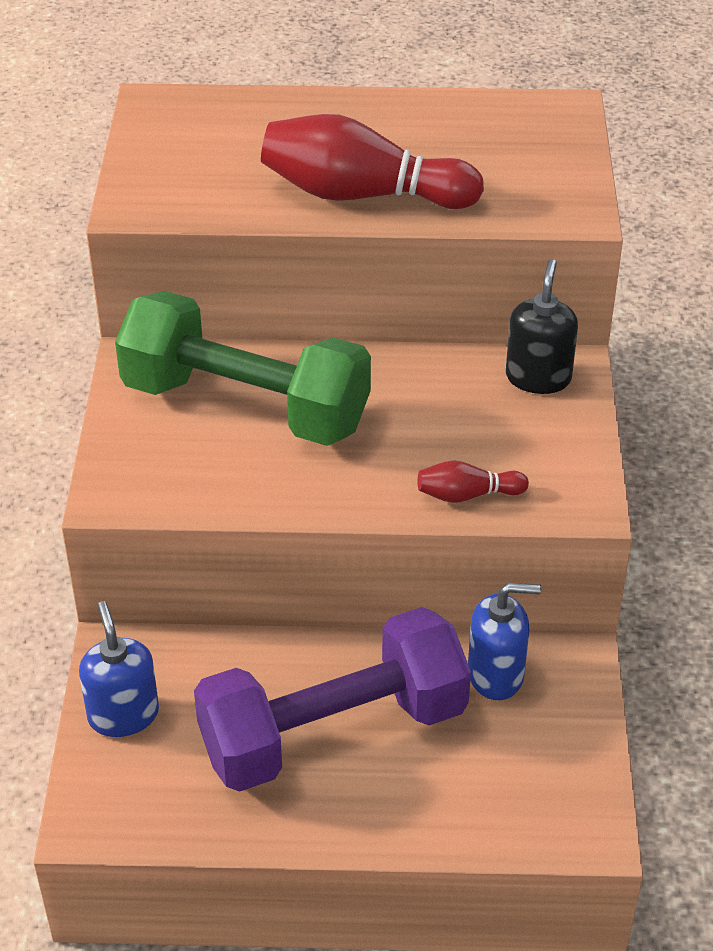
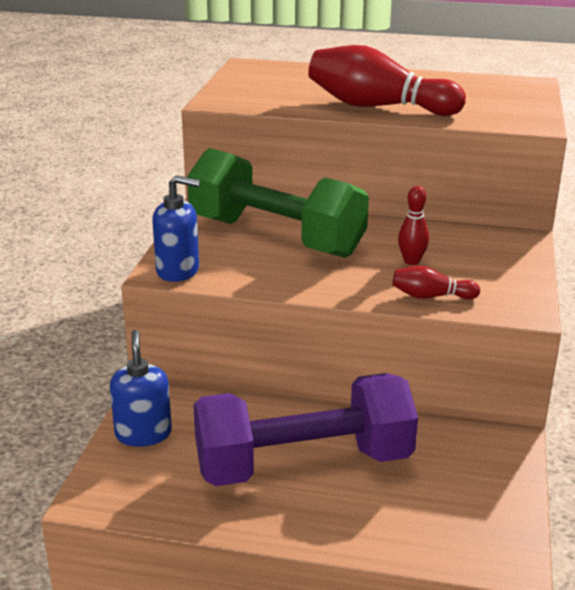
camera: 10 degrees right, 15 degrees down
(433, 431) = (411, 261): none -> red bowling pin
(496, 675) = (442, 443): blue soap dispenser -> blue soap dispenser (178, 271)
(538, 377) = (496, 241): black soap dispenser -> none

